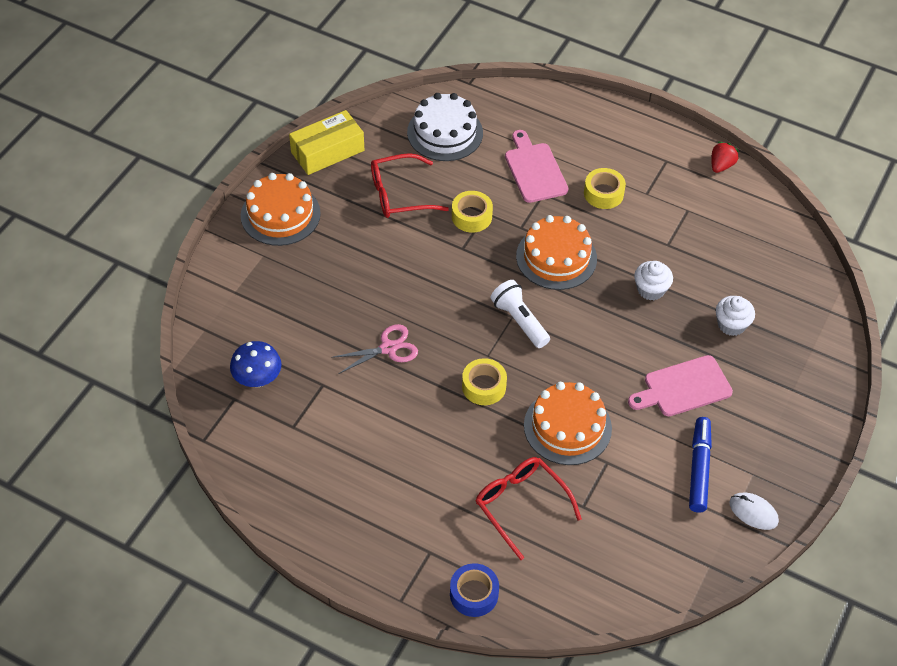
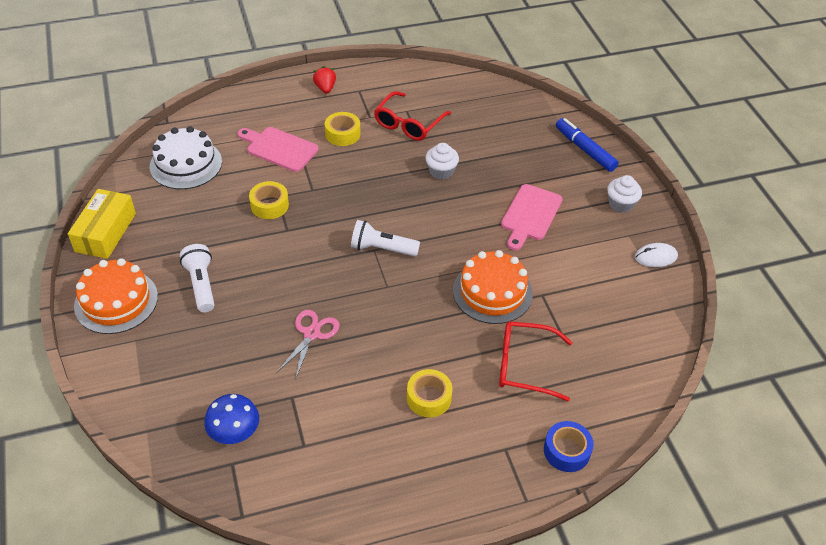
camera: 45 degrees left, 5 degrees down
(351, 246) = (201, 285): none -> white flashlight
(399, 194) = (198, 225): red glasses -> red glasses (408, 124)
(484, 386) = (408, 308): yellow tape -> yellow tape (429, 398)
(556, 257) = (358, 192): orange cake -> none
(699, 468) = (597, 256): blue marker -> blue marker (585, 149)
(721, 165) = (395, 73): red strawberry -> red strawberry (325, 88)
(731, 325) = (512, 159): white cupcake -> white cupcake (621, 204)

